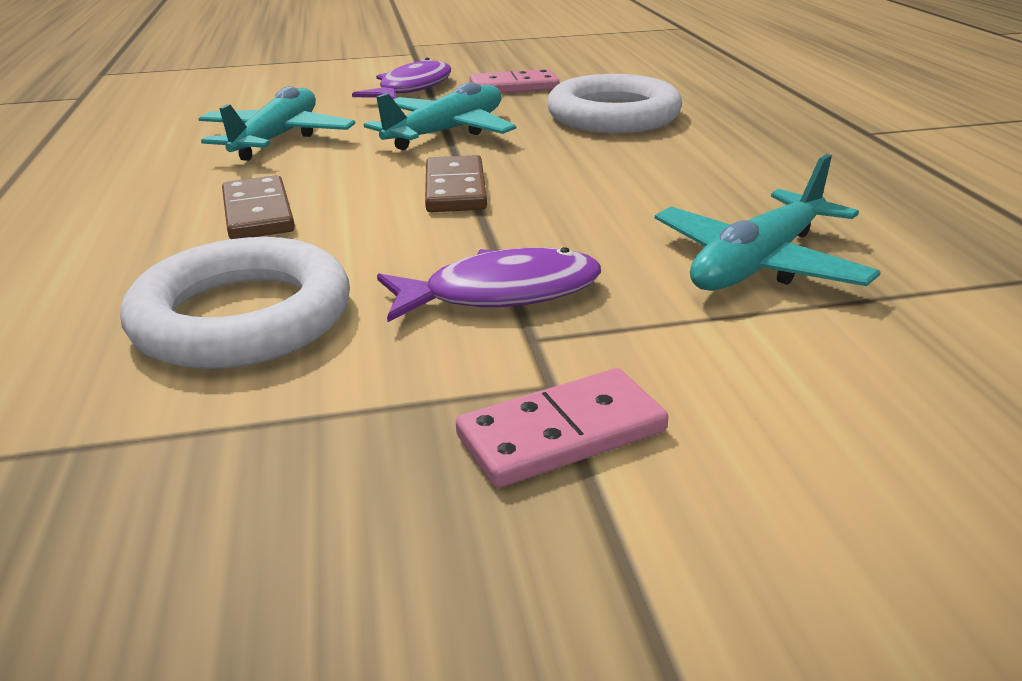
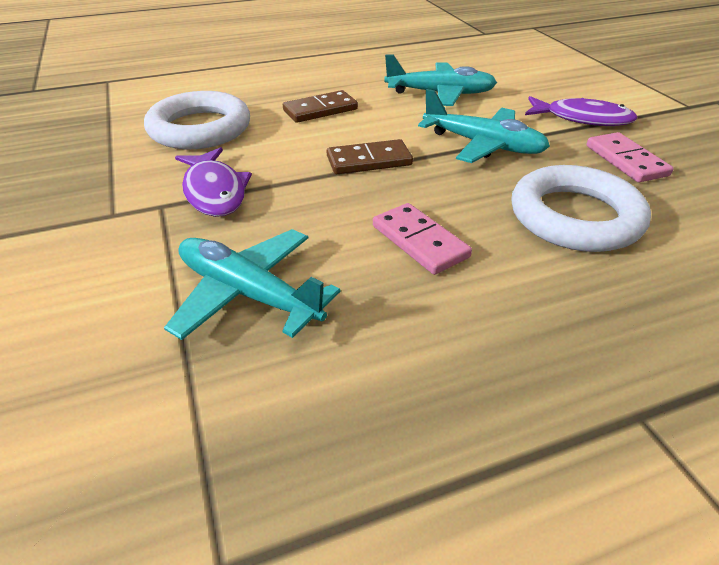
camera: 80 degrees right, 10 degrees up
(561, 433) = (69, 220): pink domino -> pink domino (420, 241)

